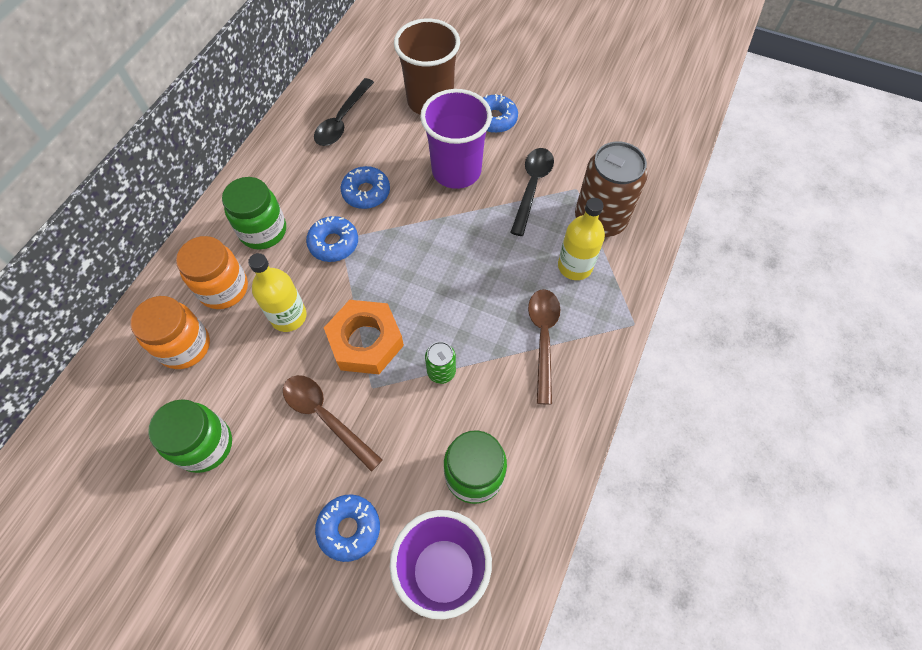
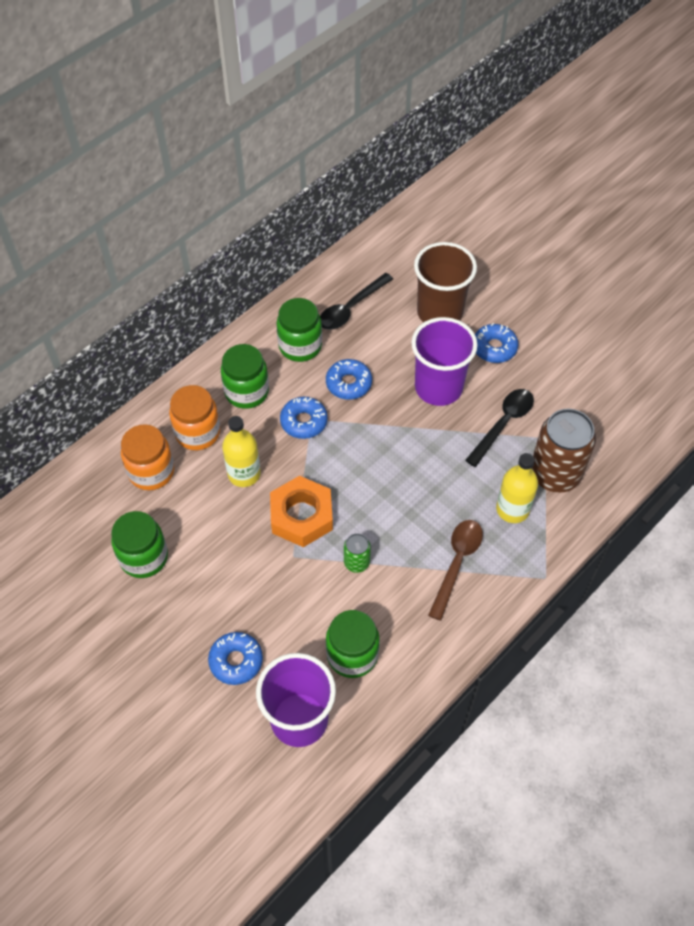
camera: 20 degrees right, 5 degrees down
(304, 170) = (300, 346): none -> green jar
(325, 417) = (247, 567): brown spoon -> none

